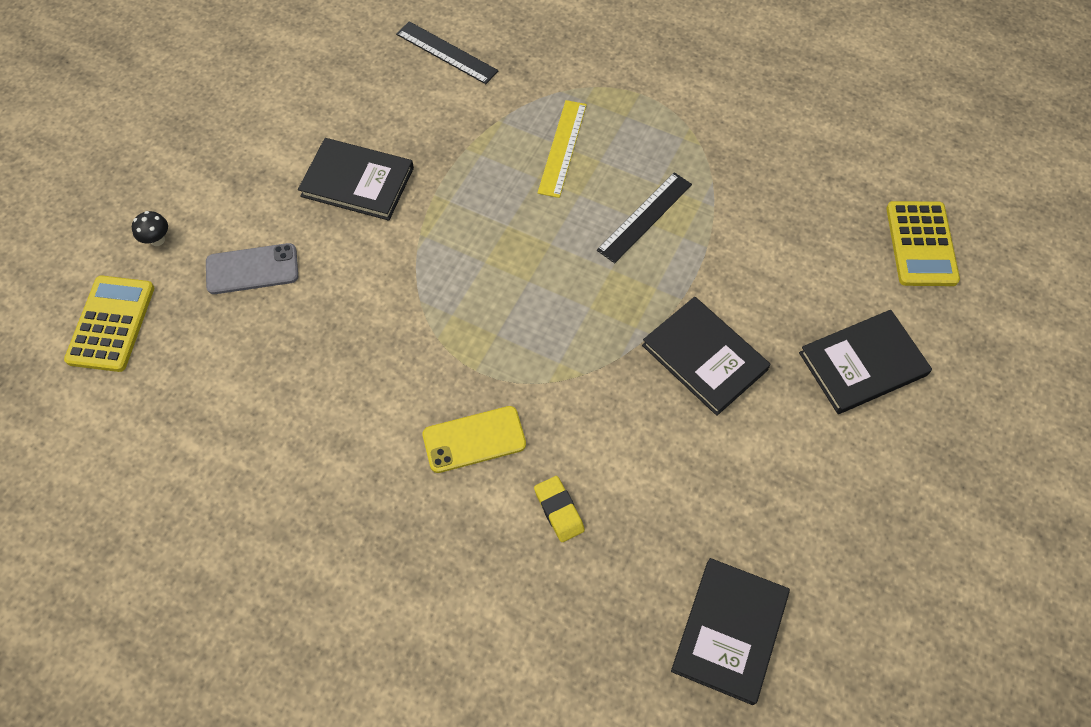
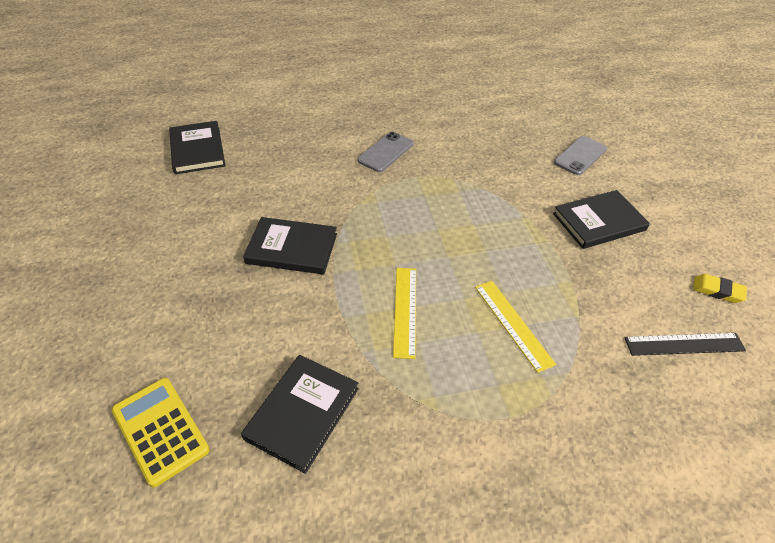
camera: 140 degrees right, 15 degrees down
(111, 324) = (599, 109): yellow calculator -> none
(157, 240) = (639, 143): black mushroom -> none
(474, 439) = (385, 152): yellow phone -> grey phone
(559, 510) = (317, 149): yellow eraser -> yellow eraser (717, 291)
(644, 217) = (405, 310): black ruler -> yellow ruler
(863, 364) = (176, 303): black book -> black book (302, 413)

